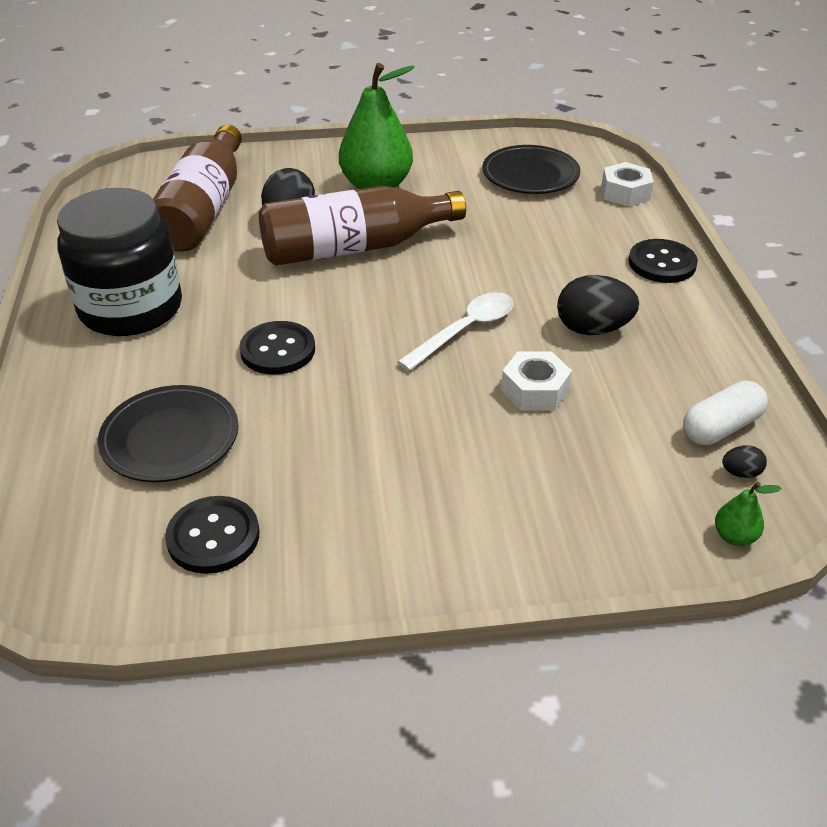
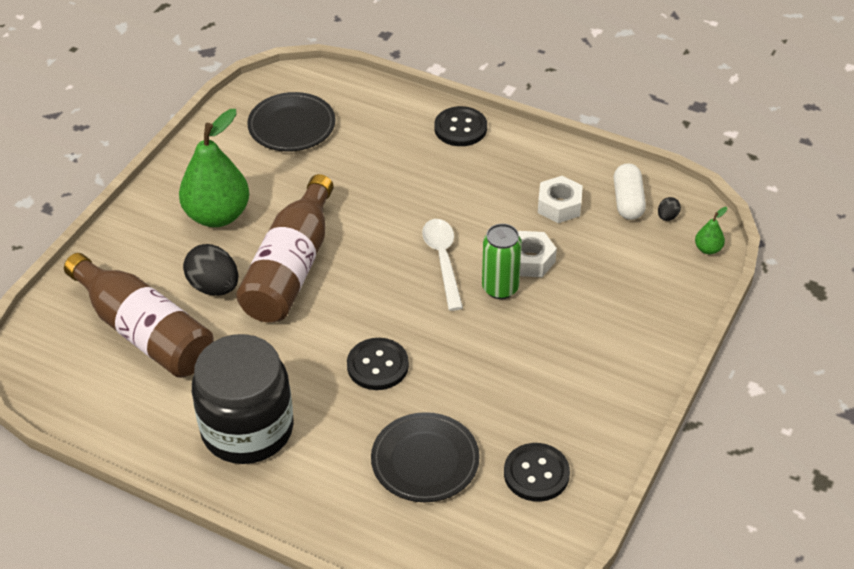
camera: 55 degrees left, 5 degrees up
(469, 386) = (500, 288): none -> green can
(592, 329) = (496, 200): black egg -> none
(625, 193) = (364, 94): white nut -> white nut (559, 206)

